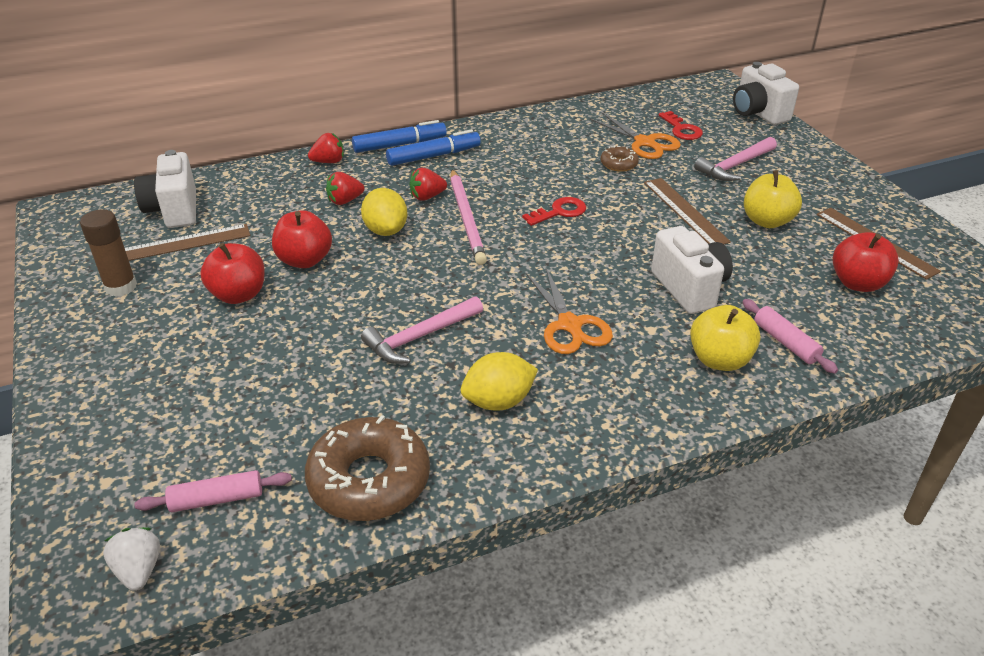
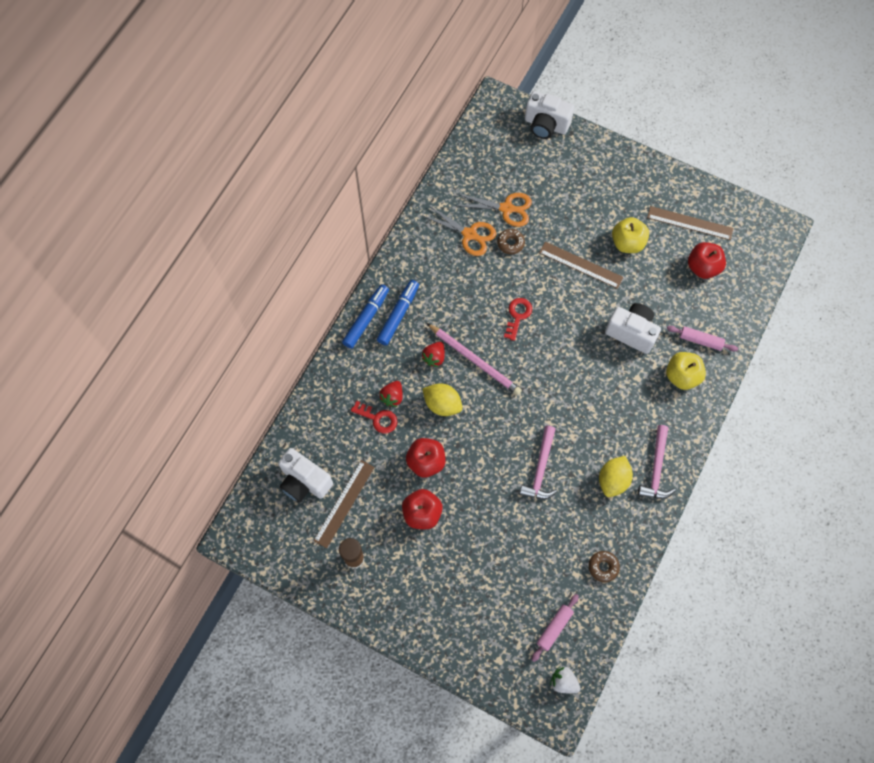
camera: 40 degrees left, 30 degrees up
(329, 162) = (342, 368): red strawberry -> none
(369, 480) = (603, 567): brown donut -> brown donut, size x0.48
(570, 325) = (600, 405): orange scissors -> orange scissors (470, 234)
(681, 129) = (516, 177): red key -> red key (378, 418)
(734, 166) = (574, 198): pink hammer -> pink hammer (656, 469)

